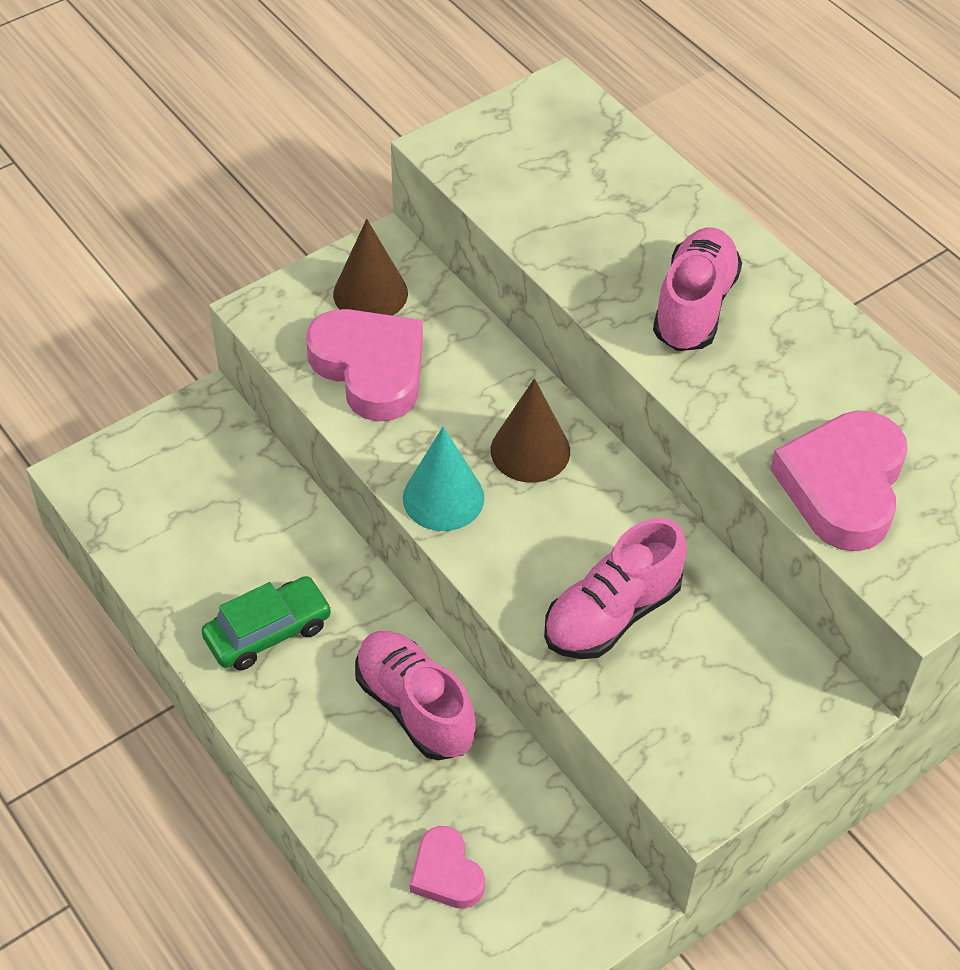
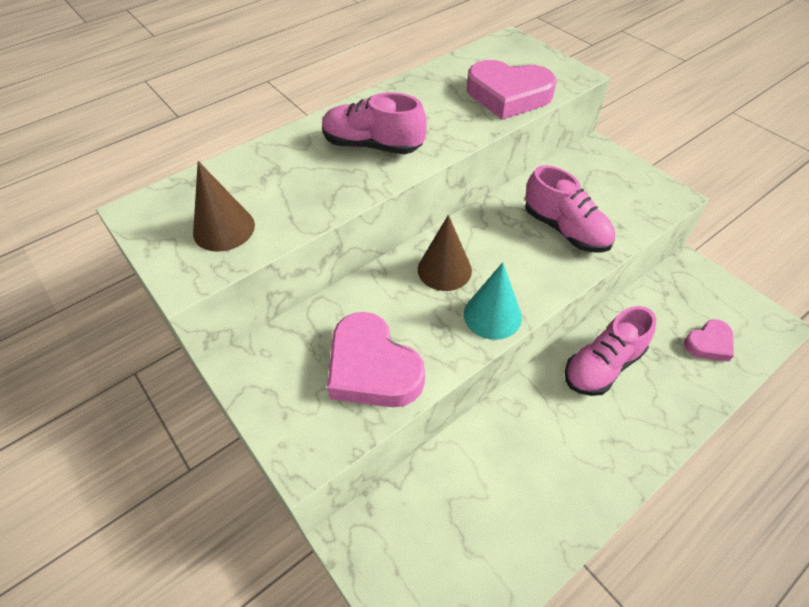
camera: 90 degrees left, 0 degrees up
(268, 632) = (567, 463): green car -> none
(370, 293) = (290, 374): brown cone -> brown cone (224, 229)
(370, 369) = (372, 368): pink heart -> pink heart turned 90 degrees counterclockwise

